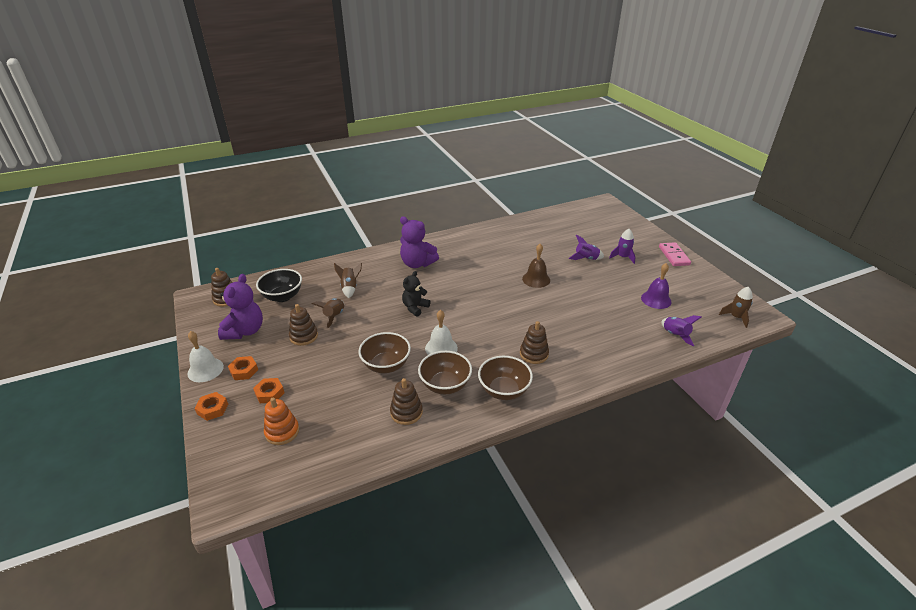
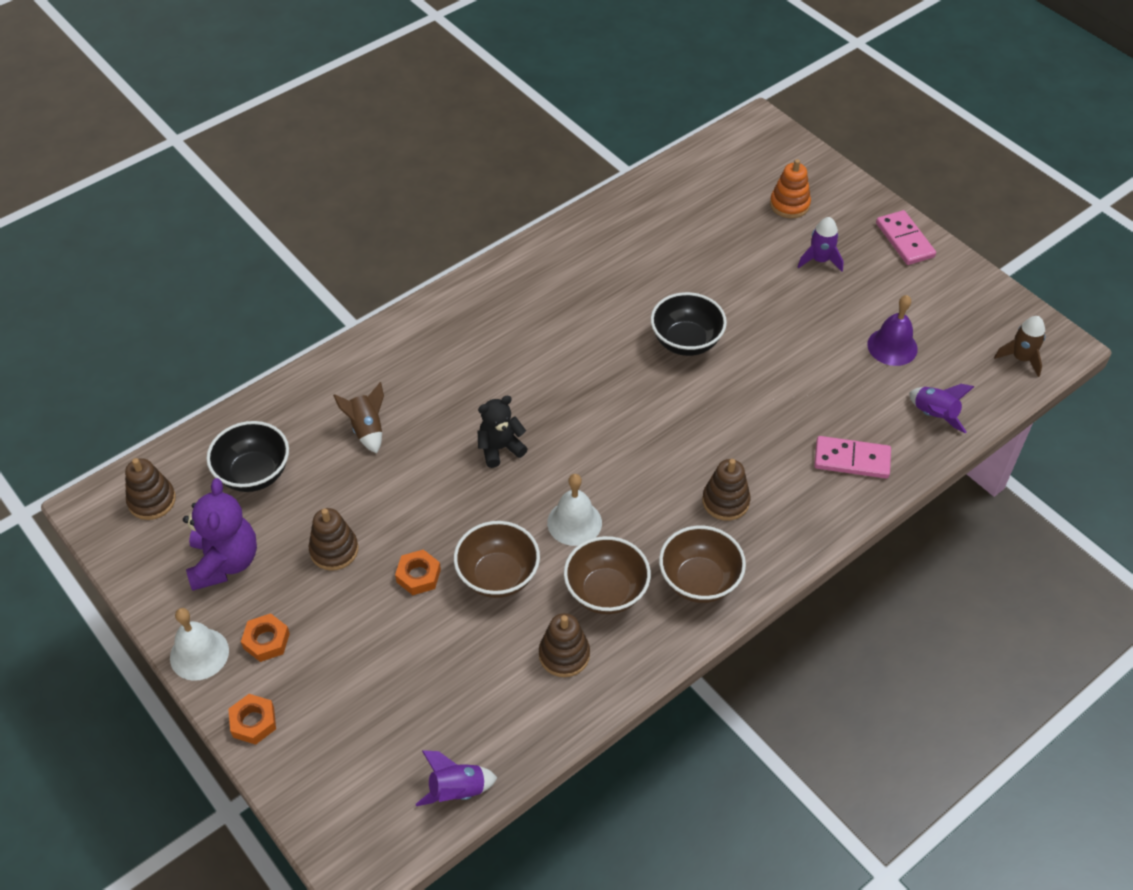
camera: 15 degrees left, 15 degrees up
(269, 393) = (332, 672): orange nut -> orange nut (418, 576)
(282, 432) = (386, 734): orange stacking toy -> orange stacking toy (789, 205)
(334, 316) = (367, 497): brown rocket -> none
(415, 307) = (500, 448): black teddy bear -> black teddy bear turned 45 degrees clockwise
(417, 263) = (466, 347): purple teddy bear -> none
(536, 279) = (686, 342): brown bell -> black bowl
(586, 258) = (759, 276): purple rocket -> purple rocket (457, 790)
(618, 347) = (852, 459): none -> pink domino

